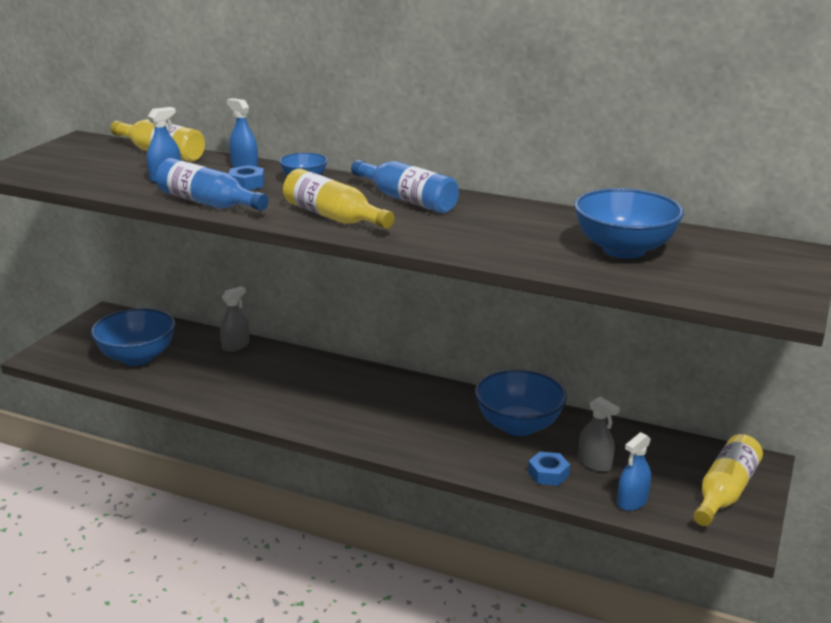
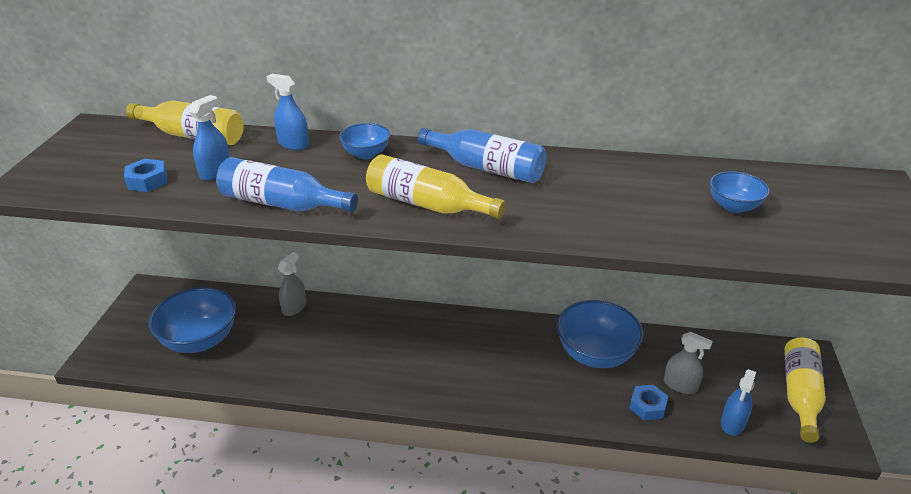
camera: 15 degrees left, 10 degrees up
(247, 184) = (309, 168): blue nut -> blue nut (147, 181)
(624, 250) = (733, 206): blue bowl -> blue bowl, size x0.53

